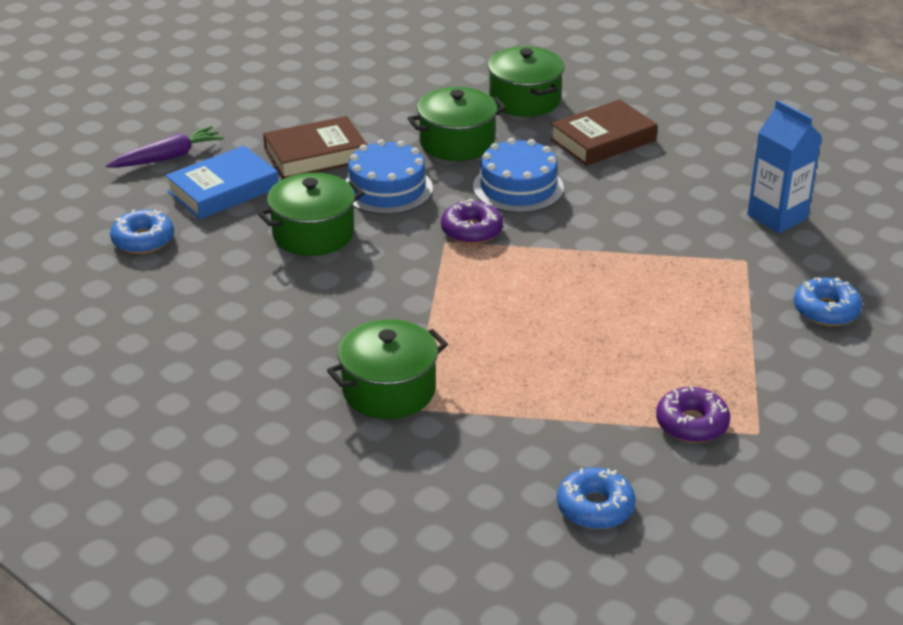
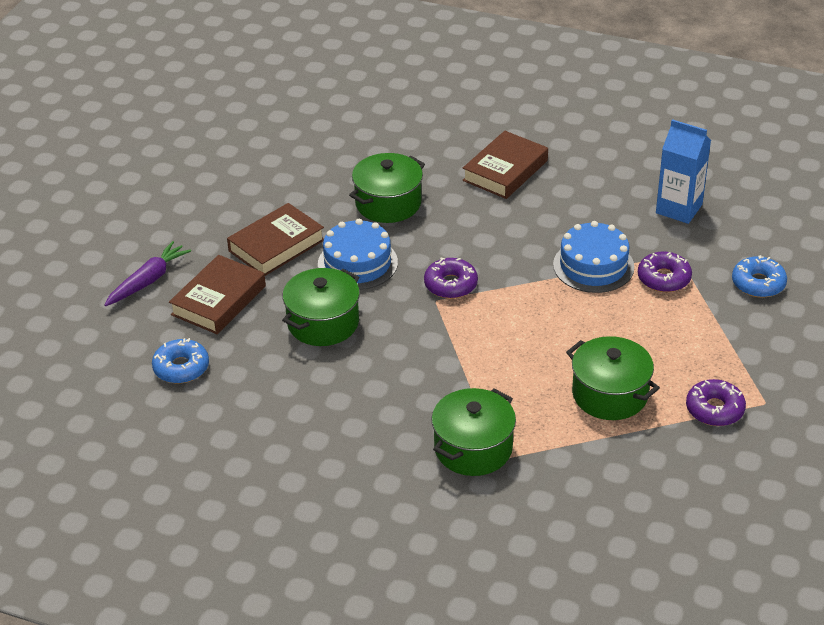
camera: 20 degrees left, 5 degrees up
(223, 190) = (219, 300): blue book -> brown book
(518, 187) = (464, 234): blue cake -> blue cake (593, 266)
(524, 100) = (419, 147): green pot -> green pot (610, 394)
(595, 507) = (685, 500): blue donut -> none
(715, 279) = (664, 278): none -> purple donut

